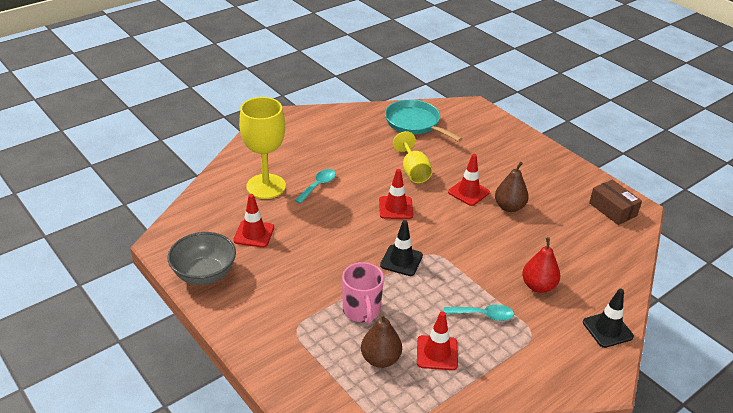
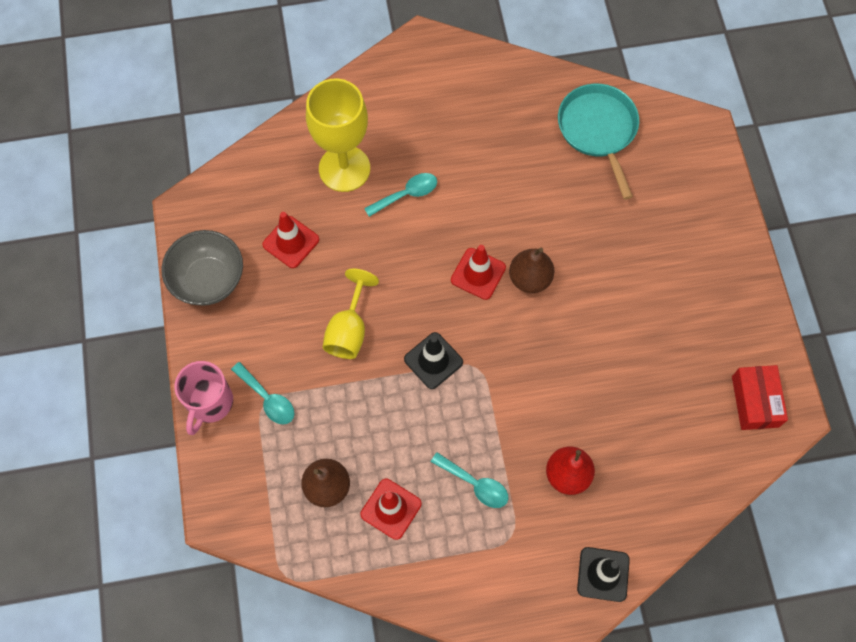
camera: 30 degrees right, 30 degrees up
(297, 325) = (268, 399): none -> turquoise spoon
(362, 310) = (346, 412): pink mug -> pink mug (210, 403)
(413, 171) = (539, 220): yellow goblet -> yellow goblet (349, 330)
(468, 192) = (586, 288): red traffic cone -> none
(509, 207) = (621, 336): brown pear -> brown pear (530, 279)
(612, 209) = (755, 401): brown box -> red box

